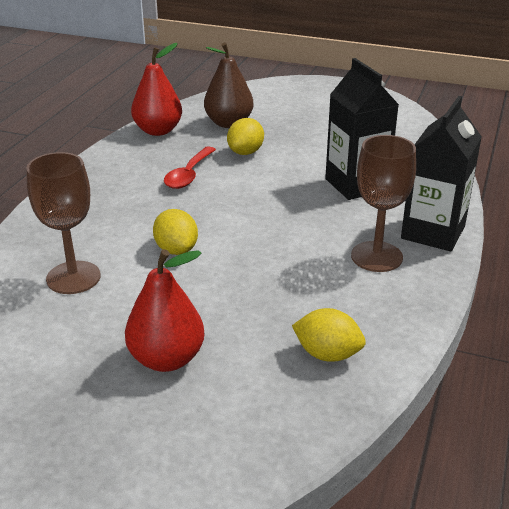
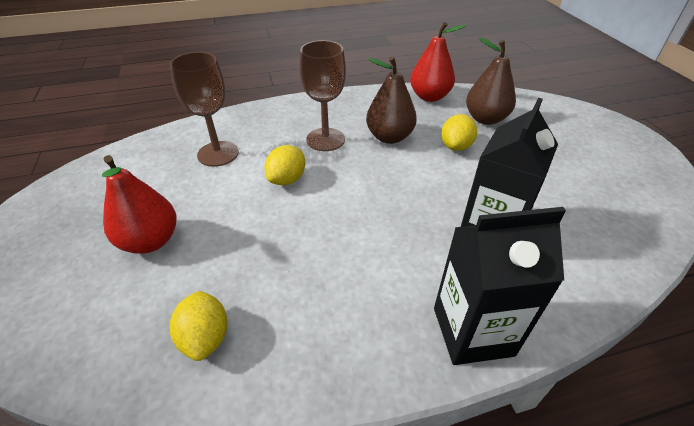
camera: 55 degrees right, 10 degrees up
(189, 175) = (389, 137): red spoon -> brown pear
(245, 152) = (456, 146): yellow lemon -> yellow lemon turned 60 degrees counterclockwise
(376, 256) = (384, 303): brown goblet -> brown goblet (325, 139)

